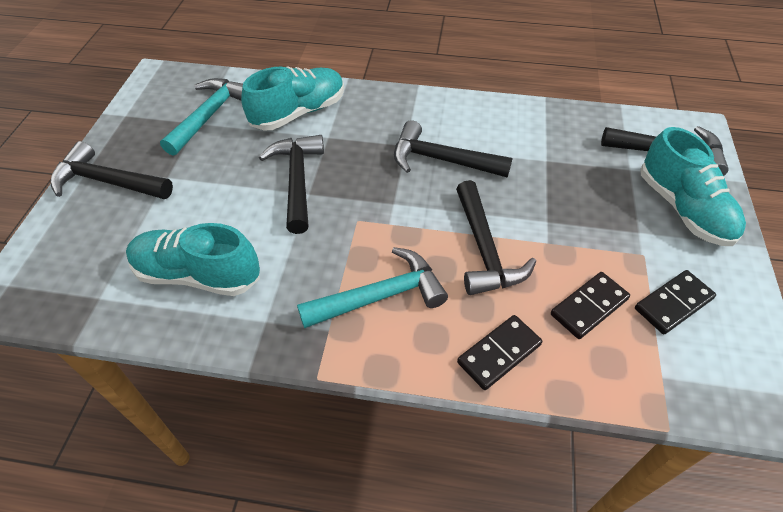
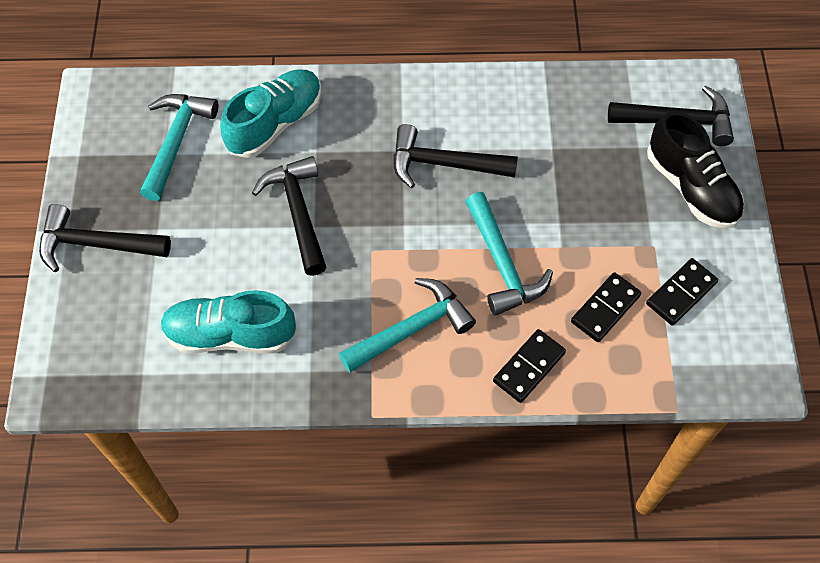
camera: 10 degrees left, 10 degrees up
(484, 250) = (502, 264): black hammer -> turquoise hammer
(683, 208) = (691, 187): turquoise shoe -> black shoe

